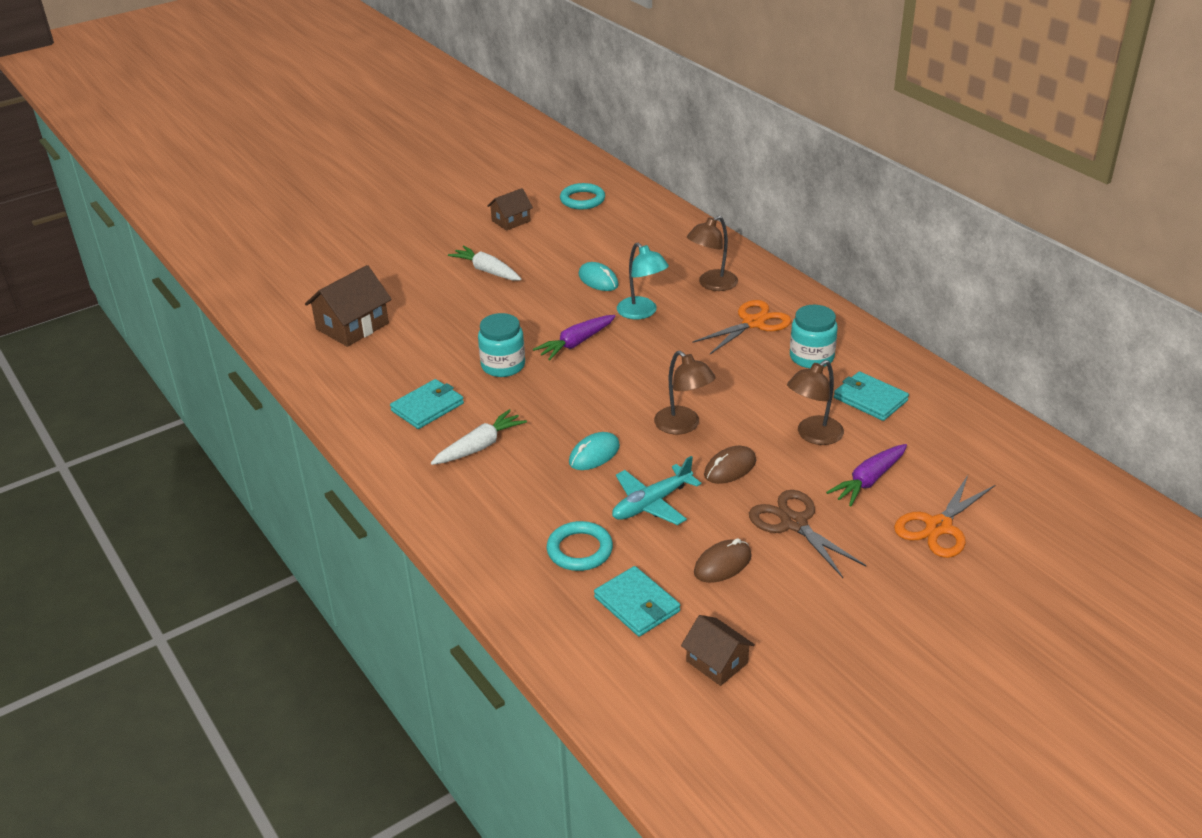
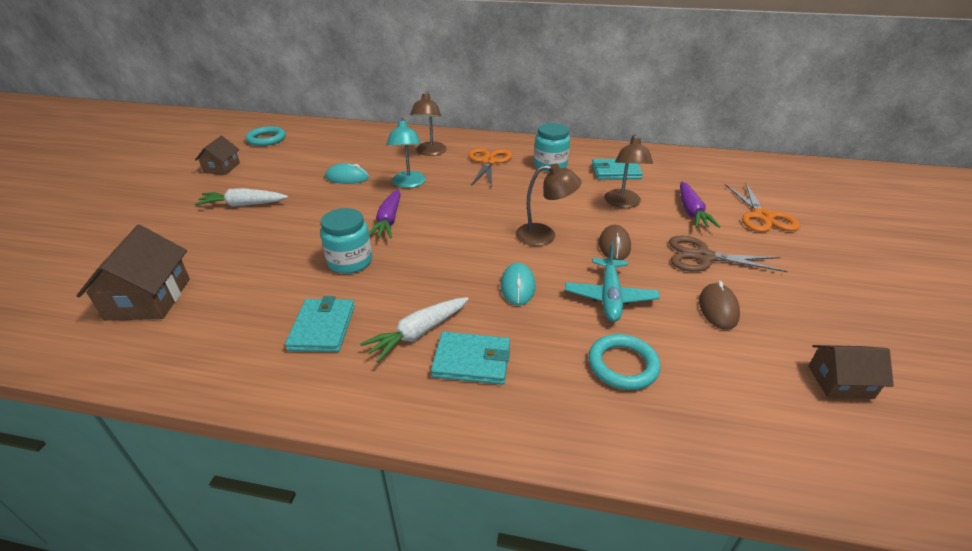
camera: 45 degrees left, 0 degrees up
(479, 446) = (418, 333): white carrot -> white carrot turned 135 degrees counterclockwise
(637, 604) = (727, 378): turquoise wallet -> turquoise wallet (472, 361)
(642, 313) = (408, 184): turquoise lamp -> turquoise lamp turned 75 degrees clockwise

